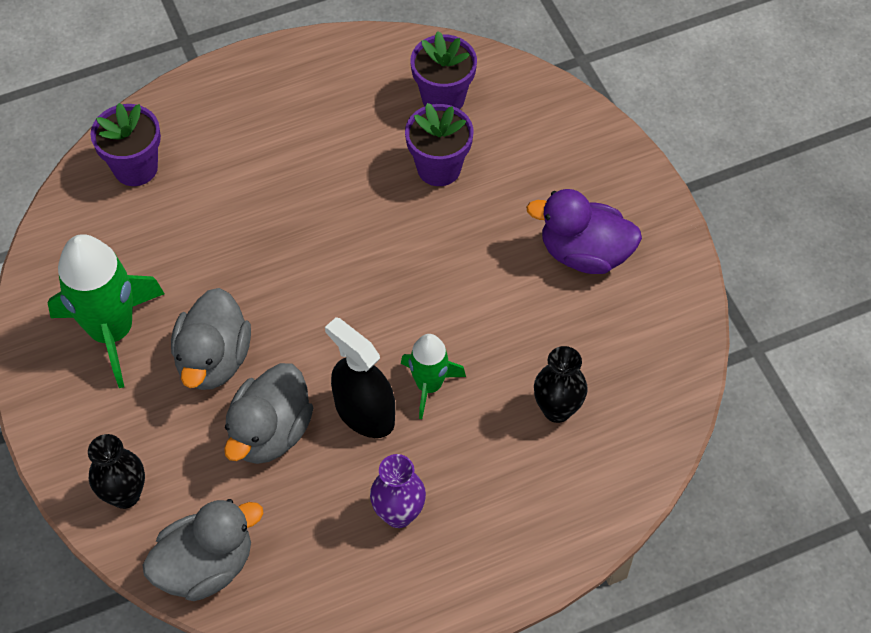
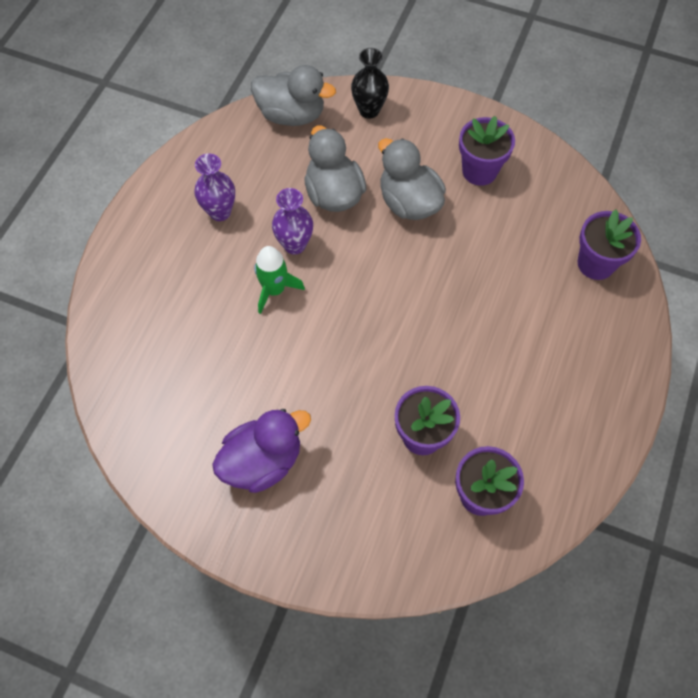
camera: 135 degrees right, 5 degrees up
(112, 331) = (479, 171): green rocket -> purple flower pot
(206, 565) = (291, 115): grey duck -> grey duck turned 90 degrees counterclockwise
(364, 413) = (294, 245): black spray bottle -> purple vase
(557, 409) = (184, 340): black vase -> none

